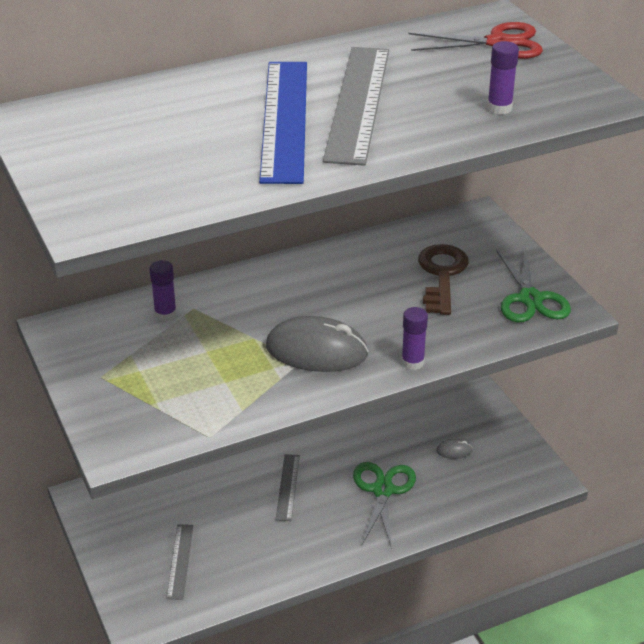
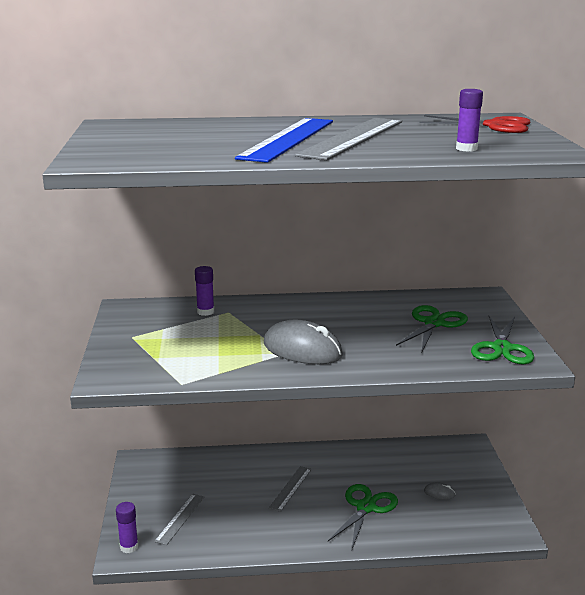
camera: 20 degrees right, 15 degrees down
(412, 362) = (375, 369): purple glue stick -> purple glue stick (129, 547)
(442, 275) = (434, 323): brown key -> green scissors

